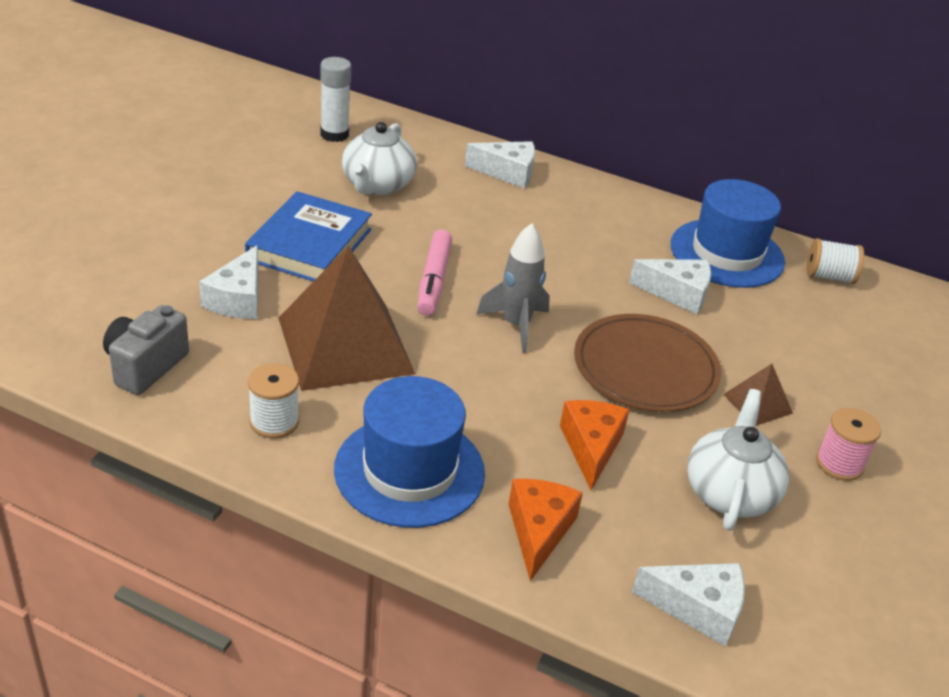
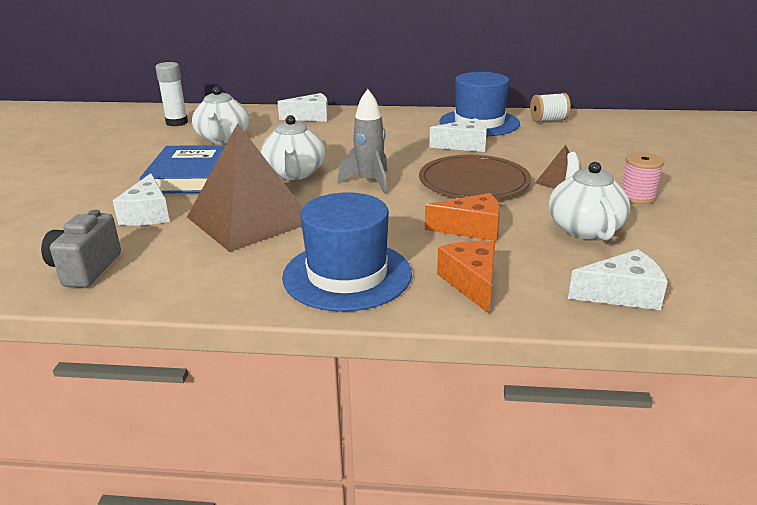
camera: 15 degrees left, 10 degrees down
(274, 421) = (217, 274): white spool -> none
(433, 280) = (294, 173): pink marker -> white teapot
(591, 447) = (471, 229): orange cheese -> orange cheese turned 105 degrees clockwise

